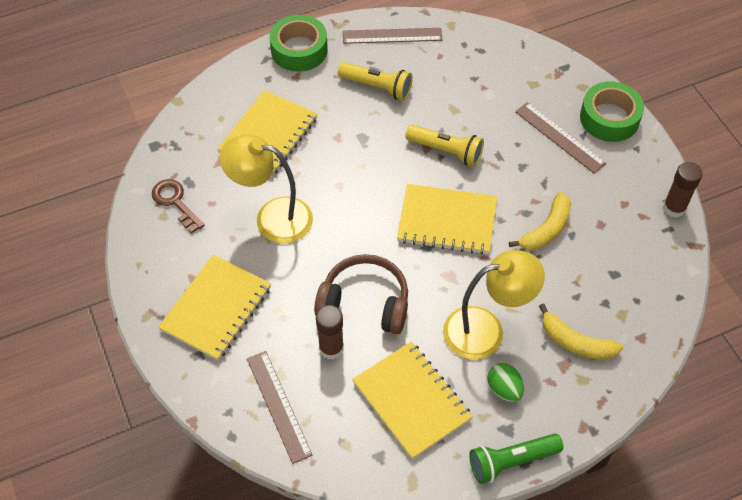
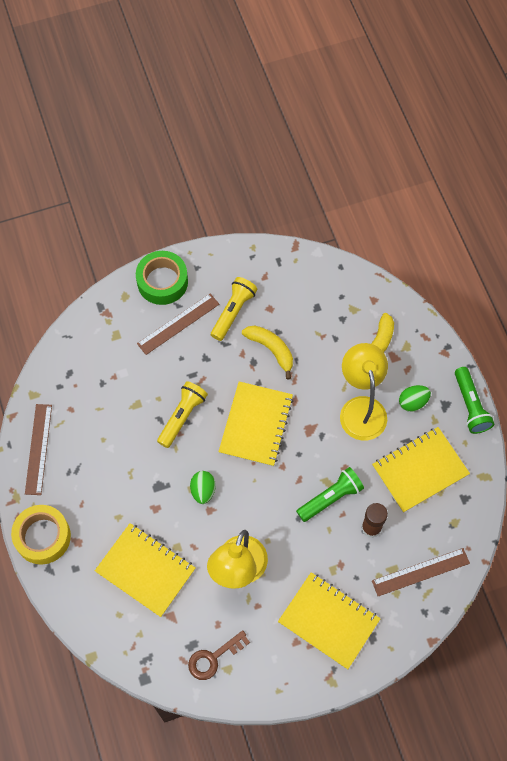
camera: 85 degrees left, 10 degrees up
(299, 50) = (43, 537): green tape -> yellow tape
(361, 177) = (203, 490): none -> green egg
(365, 303) = (331, 498): brown headphones -> green flashlight
(377, 87) = (100, 468): yellow flashlight -> yellow flashlight (233, 312)
(674, 208) = (259, 253): brown glue stick -> none

